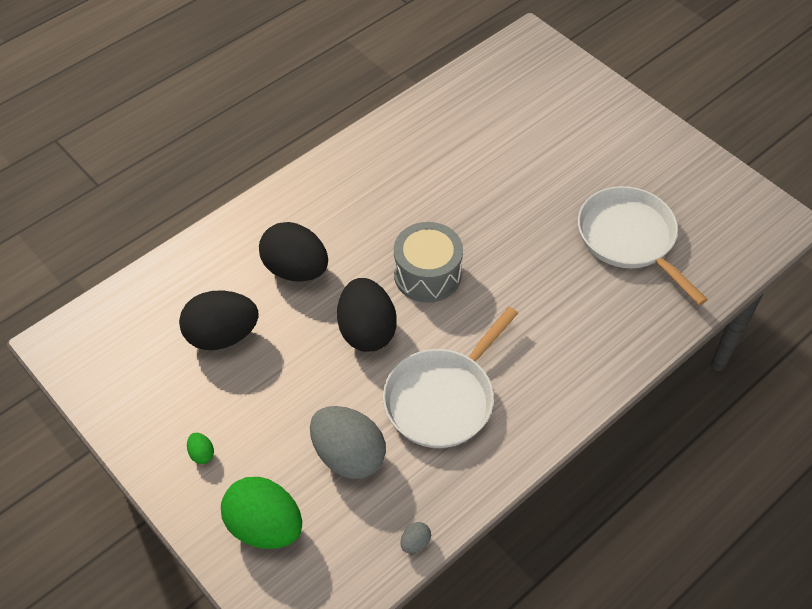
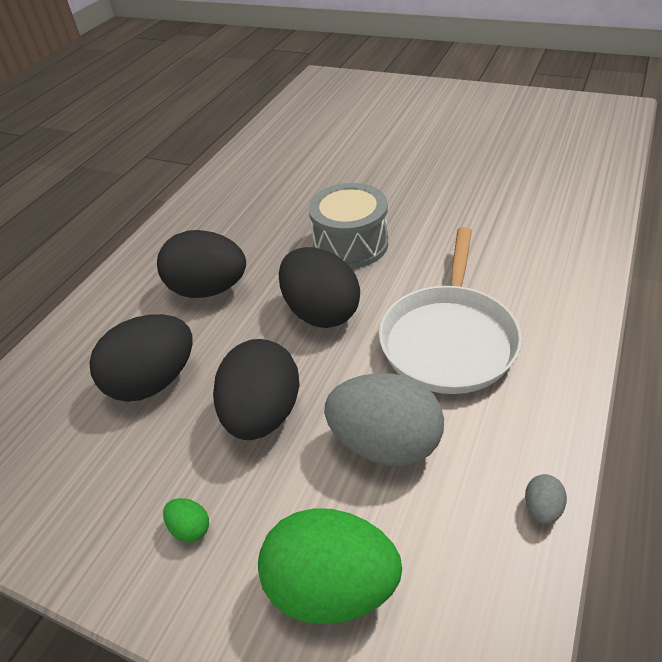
camera: 20 degrees left, 10 degrees down
(282, 396) = (263, 414): none -> black egg
(629, 239) = (511, 157): white pan -> none

